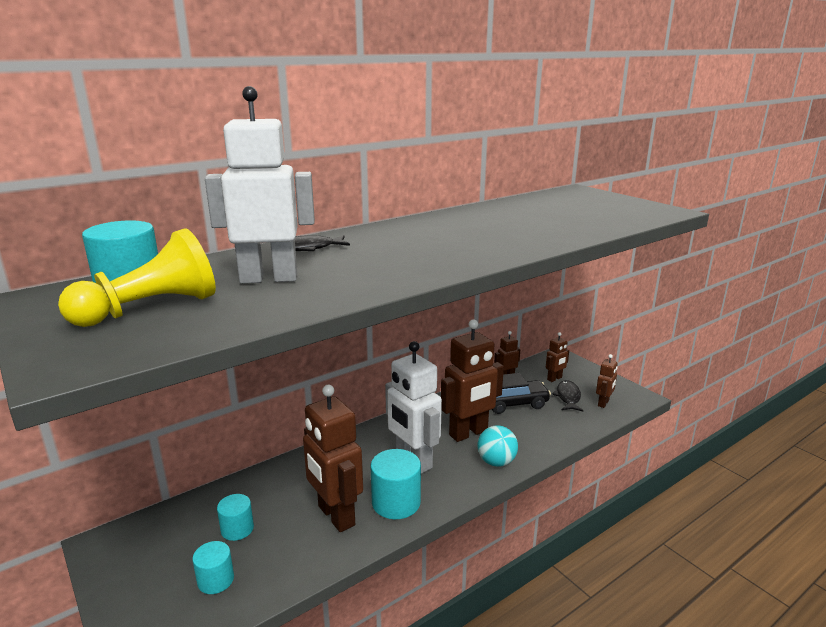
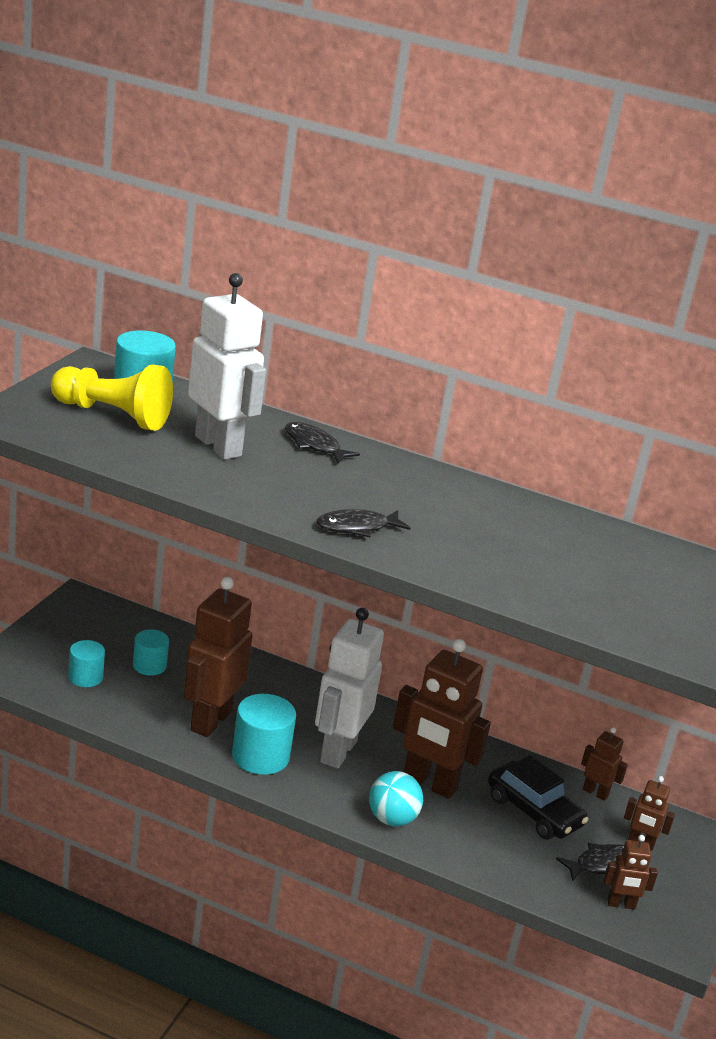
camera: 55 degrees right, 5 degrees up
(446, 261) = (357, 527): none -> black fish

